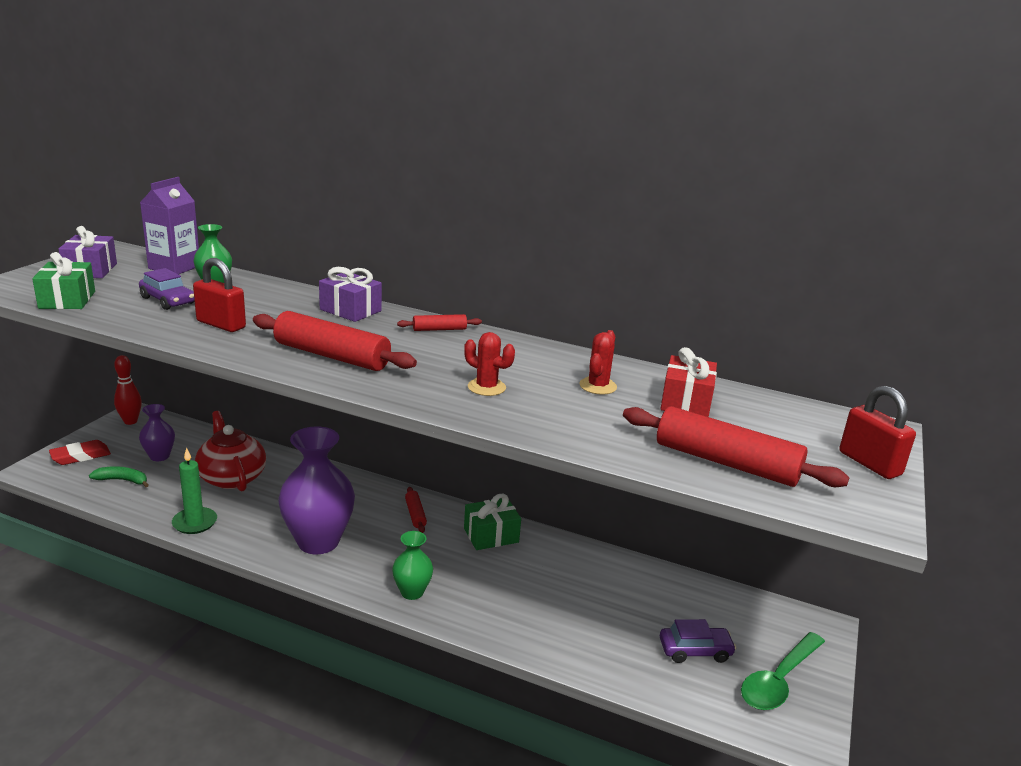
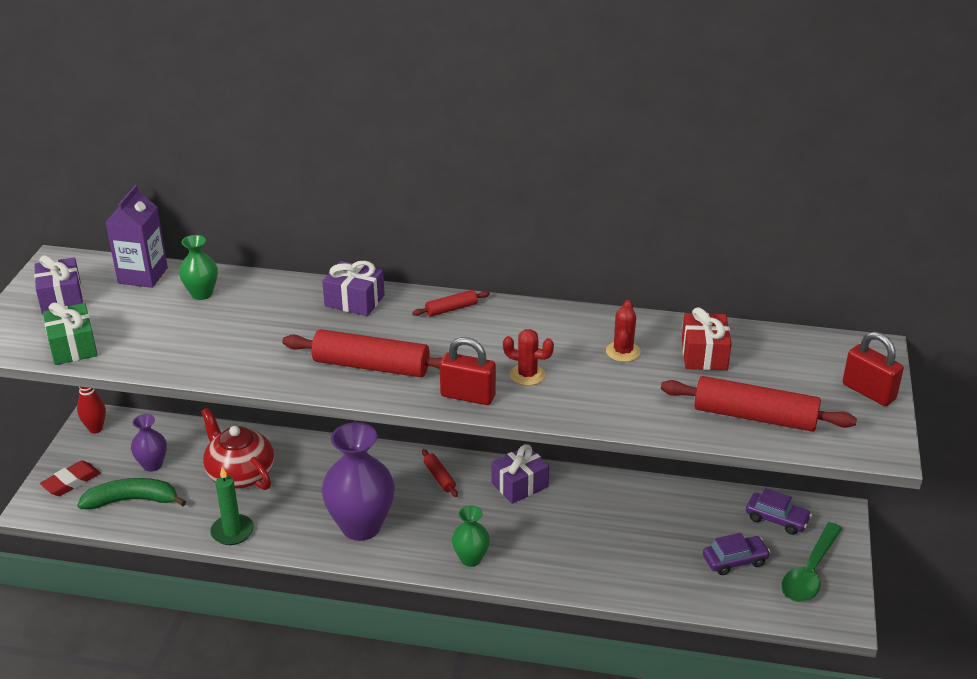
camera: 10 degrees left, 10 degrees up
(122, 480) = (132, 500): green banana -> green banana, size x1.62
(168, 300) = (171, 326): purple car -> purple car (777, 519)
(221, 324) = (244, 348): red padlock -> red padlock (468, 396)
(491, 535) = (519, 485): green gift -> purple gift

